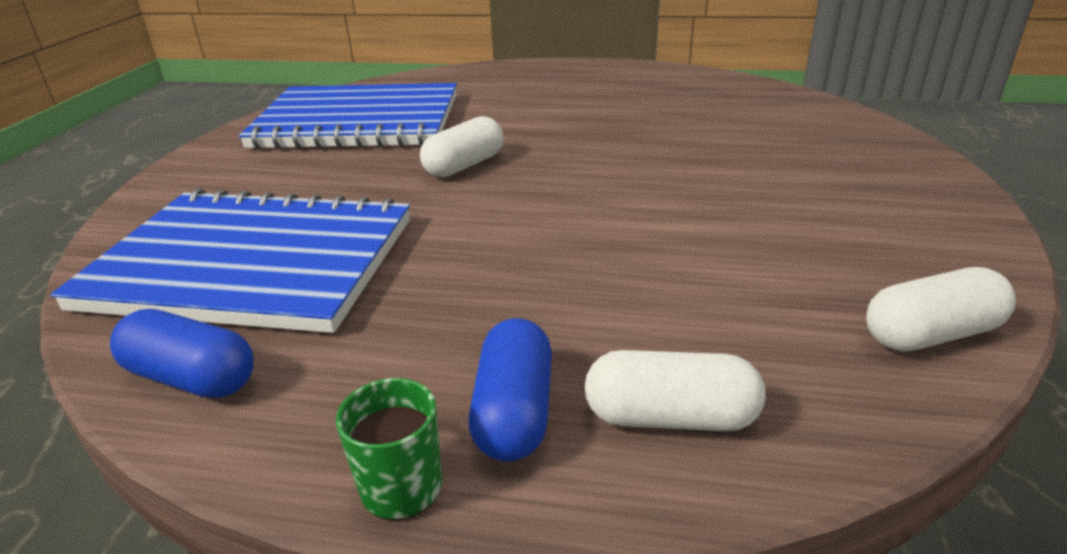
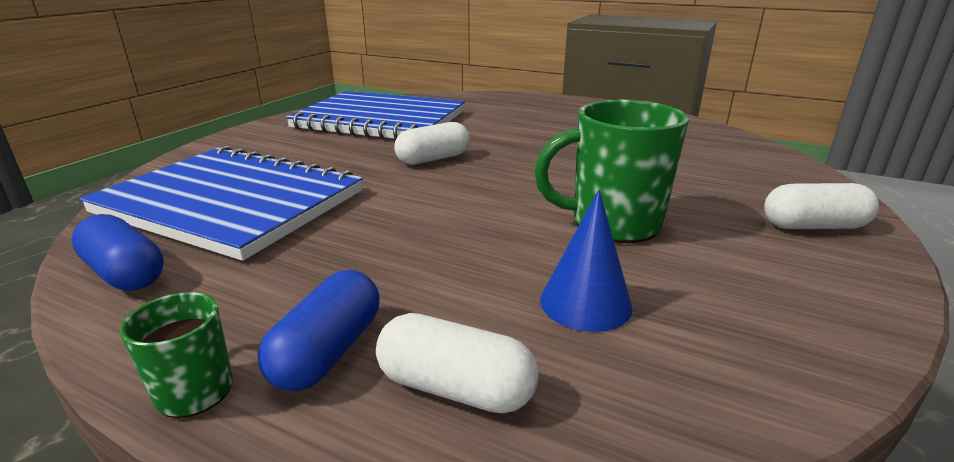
camera: 15 degrees right, 5 degrees down
(712, 213) = (612, 224): none -> green mug
(738, 304) = (585, 303): none -> blue cone
(931, 334) = (765, 369): white capsule -> white capsule (813, 226)

